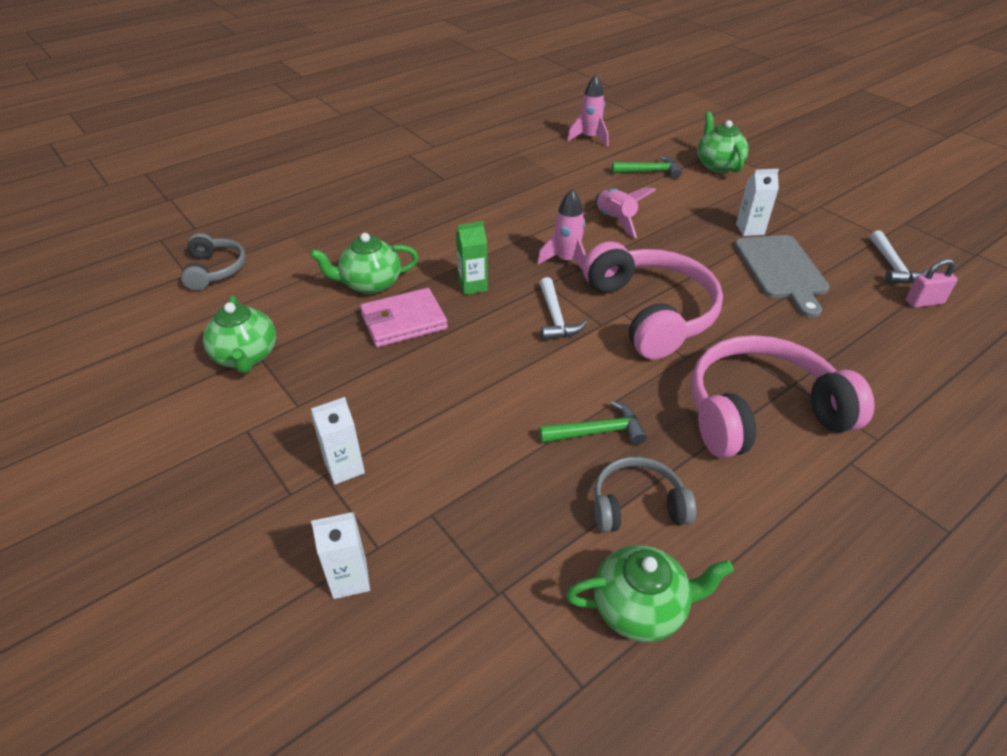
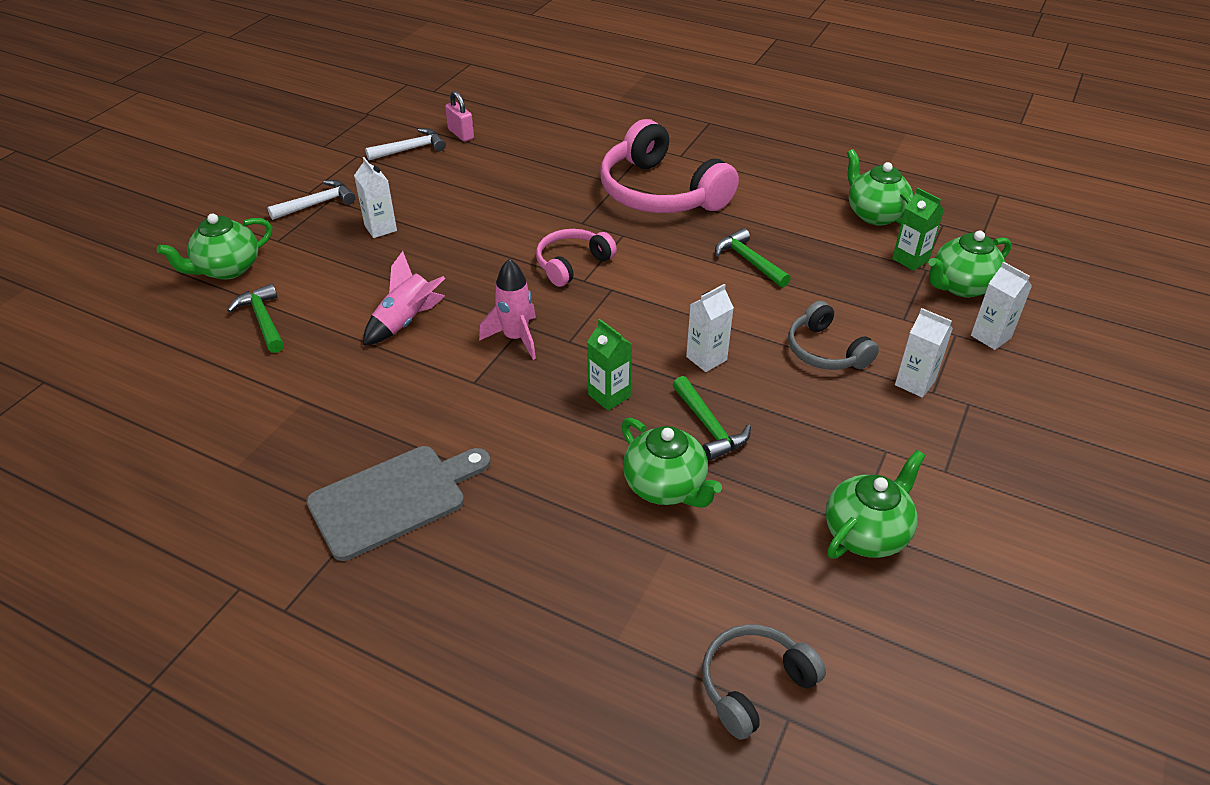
camera: 115 degrees left, 0 degrees up
(403, 321) = (709, 427): pink wallet -> green hammer
(445, 611) = (961, 286): none -> green teapot
(476, 347) = (706, 358): none -> white carton
(524, 588) = (910, 260): none -> green carton
(555, 318) = (622, 320): white hammer -> white hammer (317, 204)
(589, 138) = (166, 400): pink rocket -> none
(637, 505) = (800, 229): grey headphones -> grey headphones (825, 351)
(650, 313) = (572, 264): pink headphones -> pink headphones, size x0.54
(781, 270) = (451, 202): grey cutting board -> grey cutting board (394, 499)

